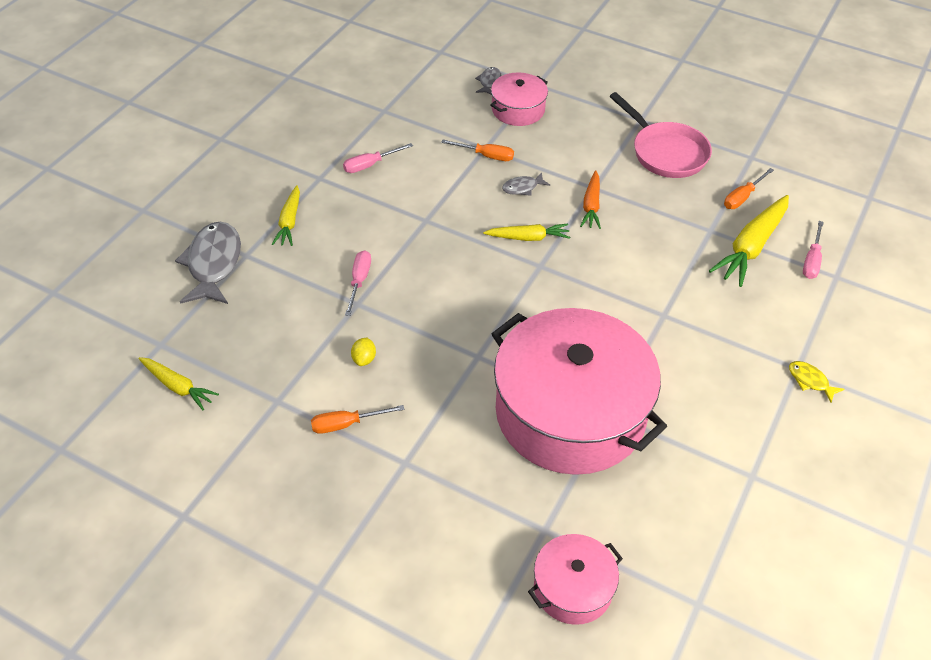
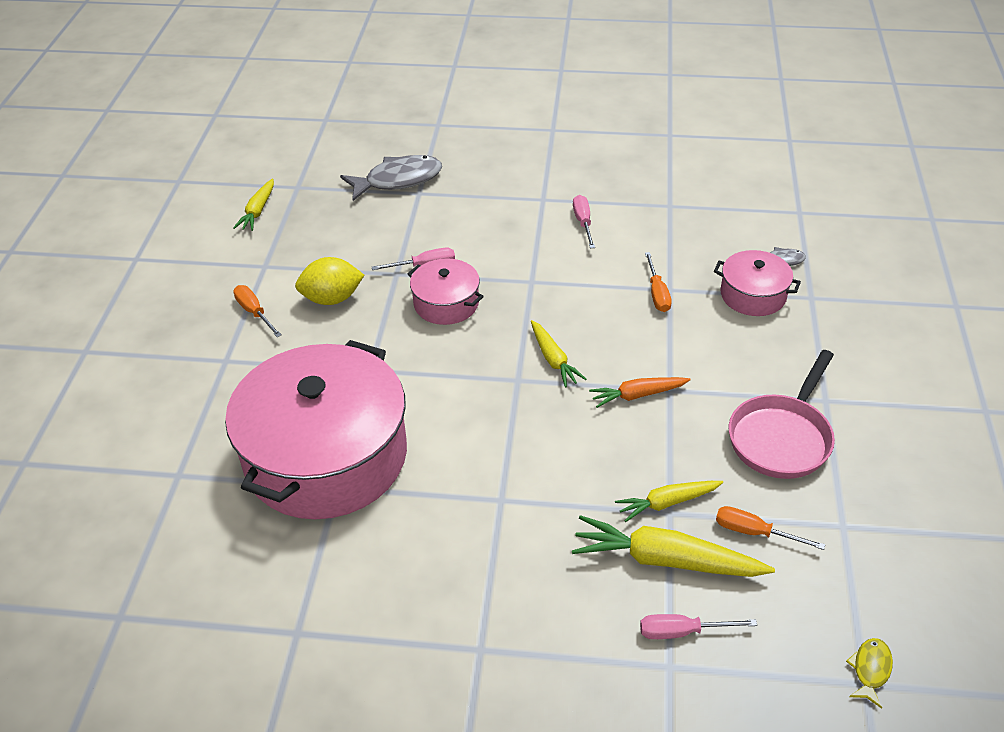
camera: 70 degrees right, 5 degrees down
(289, 222) = (474, 202): yellow carrot -> yellow carrot (667, 503)
(364, 359) = (332, 299): yellow lemon -> yellow lemon, size x1.98
(370, 165) = (583, 222): pink screwdriver -> pink screwdriver turned 45 degrees clockwise
(522, 188) = (627, 334): grey fish -> none
(572, 588) = (118, 512): pink pot -> pink pot (446, 303)
(810, 381) = (464, 666): yellow fish -> yellow fish (870, 670)

